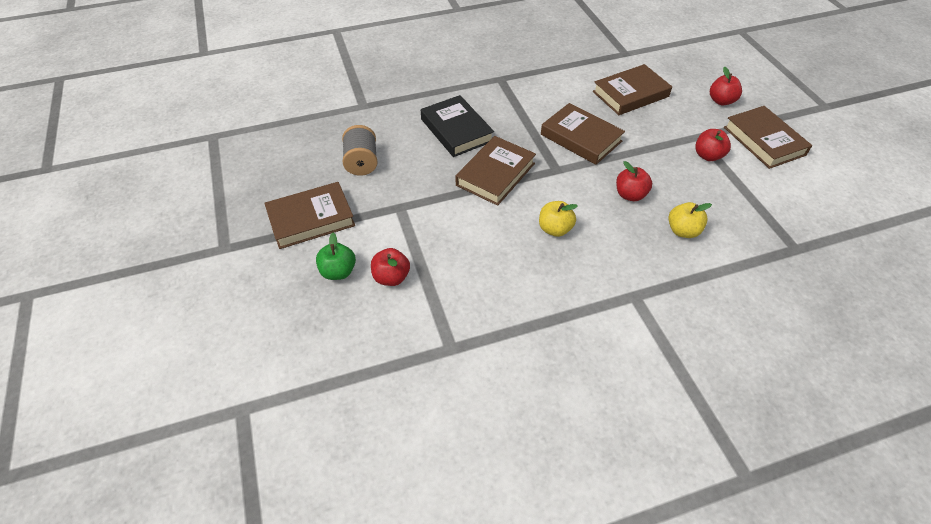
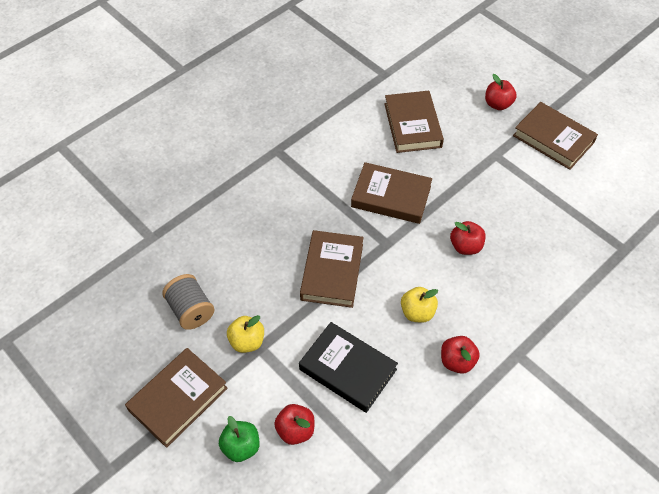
camera: 25 degrees left, 5 degrees up
(456, 130) = (266, 233): black book -> black book (347, 369)
(630, 94) = (412, 125): brown book -> brown book turned 45 degrees counterclockwise
(683, 231) = (527, 268): yellow apple -> yellow apple (247, 341)
(708, 156) = (513, 174): red apple -> red apple (457, 361)

